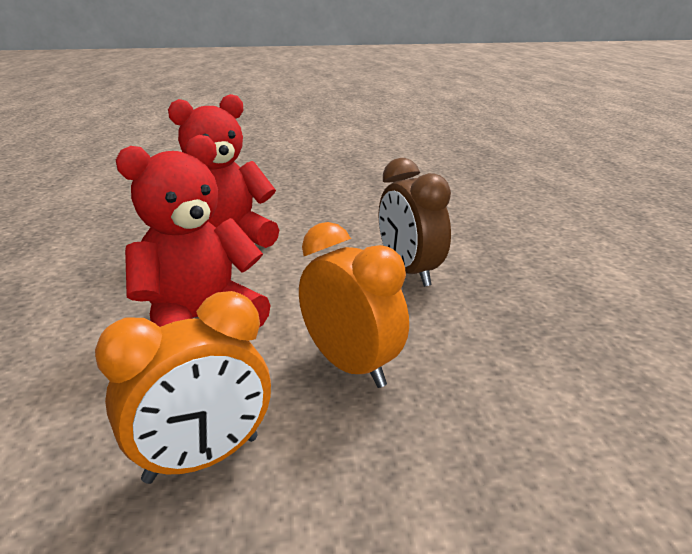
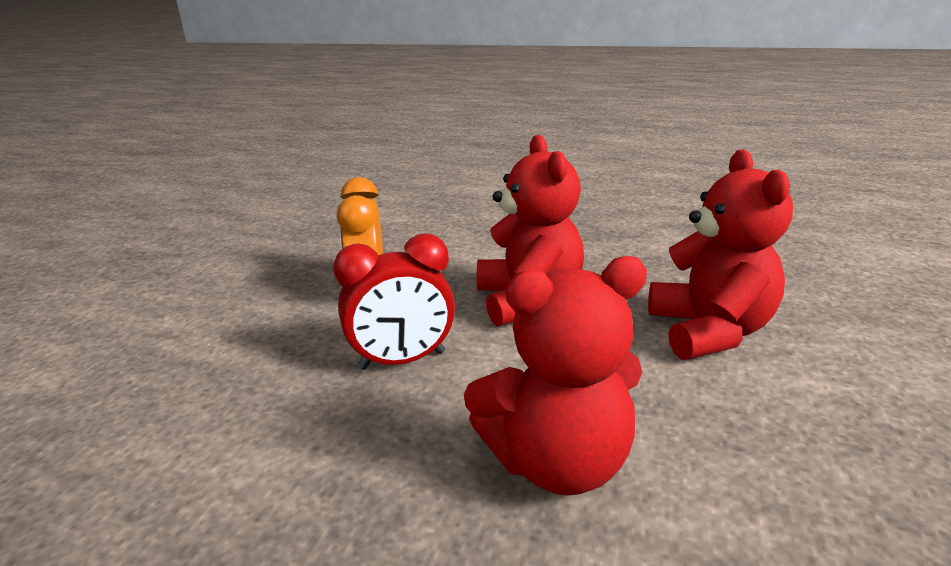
camera: 115 degrees right, 0 degrees up
(351, 366) = (402, 360): orange clock -> red clock
(409, 272) = (557, 462): brown clock -> red teddy bear

